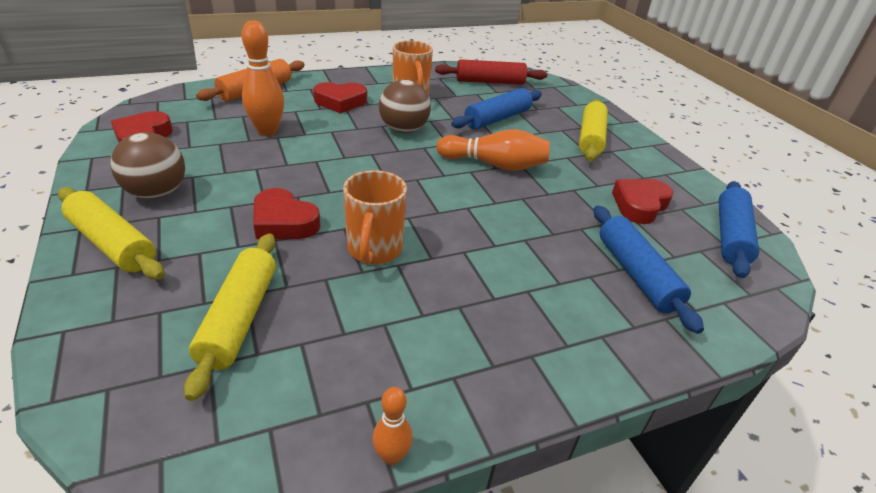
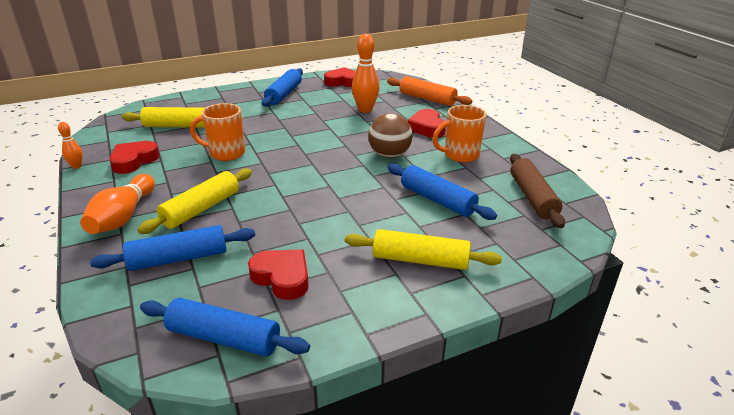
camera: 90 degrees right, 5 degrees down
(112, 244) = (239, 93): yellow rolling pin -> yellow rolling pin (201, 209)
(157, 193) = (284, 94): brown ball -> blue rolling pin
(283, 222) = (256, 126): red heart -> red heart (134, 161)
(490, 82) = (532, 197): red rolling pin -> brown rolling pin
(495, 165) = (342, 197): orange bowling pin -> orange bowling pin (123, 217)

